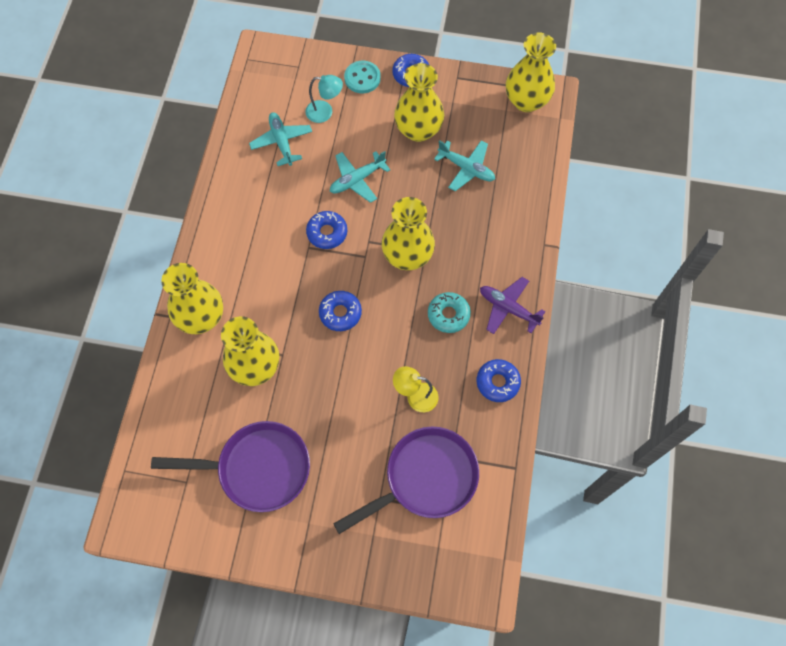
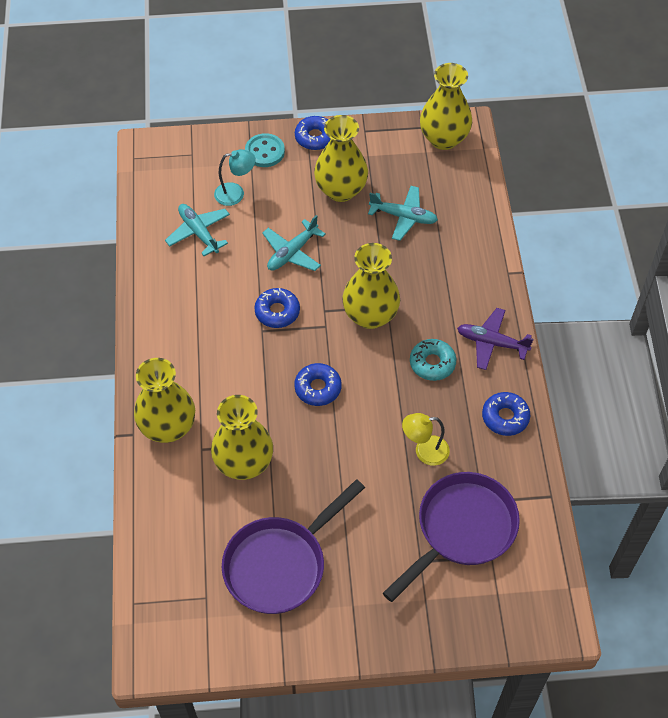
camera: 15 degrees left, 10 degrees down
(257, 468) = (280, 564): purple pan -> purple pan turned 150 degrees clockwise

